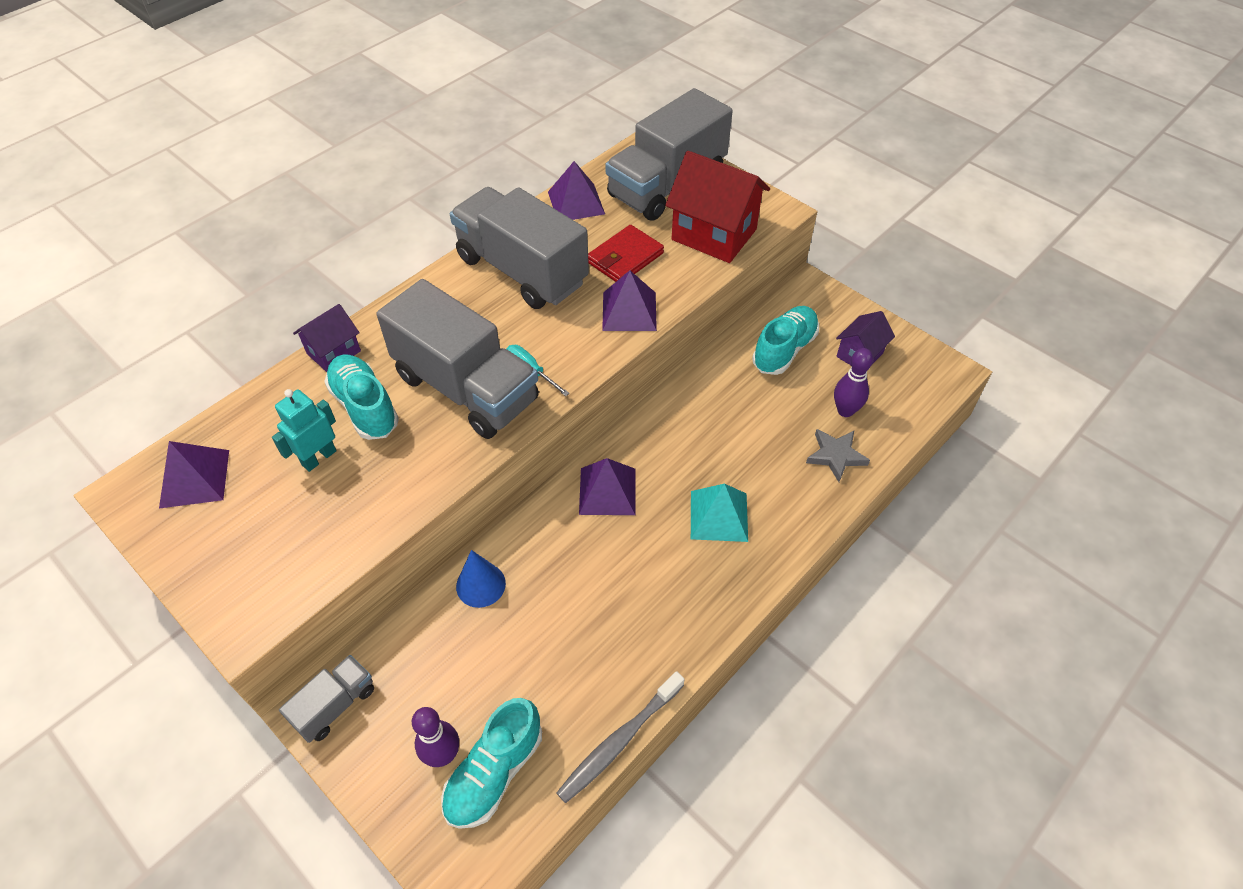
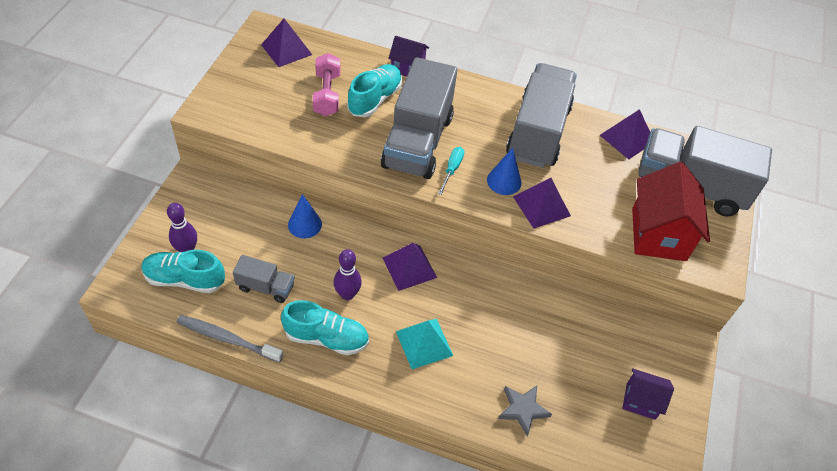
camera: 60 degrees right, 0 degrees up
(319, 458) = (327, 94): turquoise robot -> pink dumbbell
(335, 705) = (198, 187): grey truck -> grey truck (265, 287)
(576, 329) = (504, 181): none -> blue cone
(625, 258) = (592, 186): red wallet -> none
(784, 350) = (608, 342): turquoise shoe -> turquoise shoe (326, 338)
(845, 410) = (573, 405): purple bowling pin -> purple bowling pin (347, 294)

